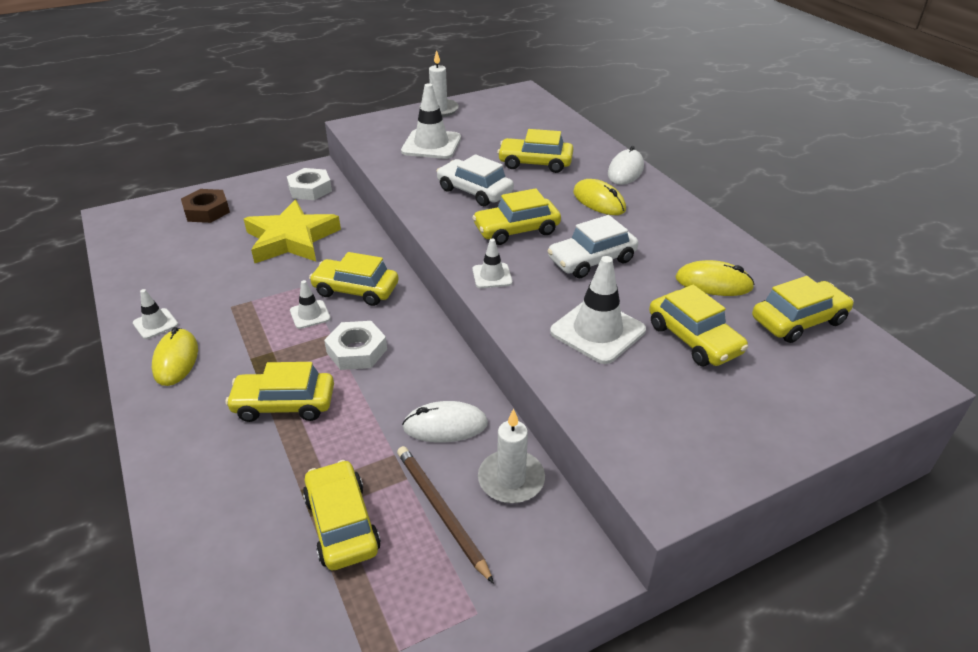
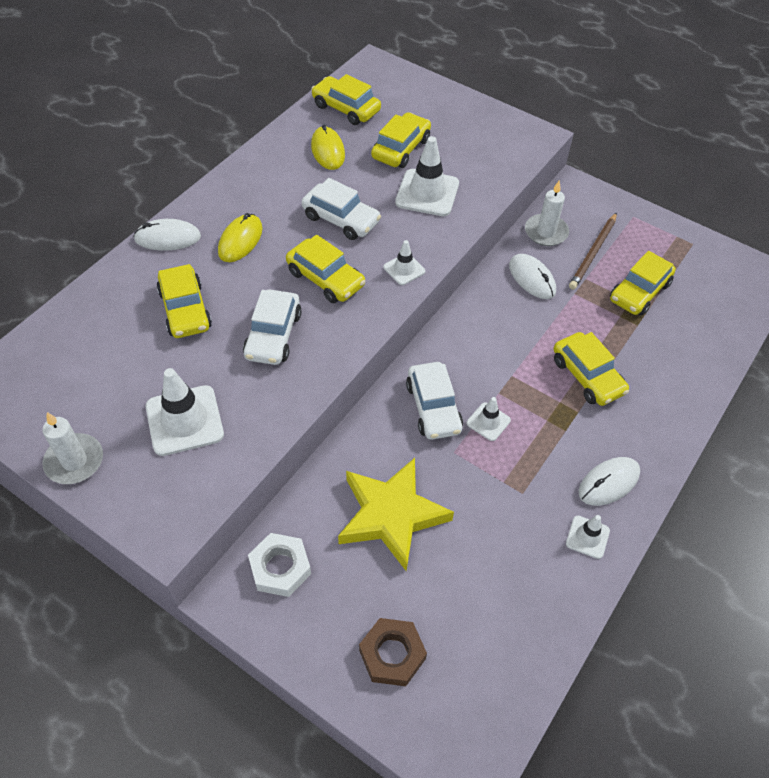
camera: 120 degrees left, 15 degrees up
(176, 360) = (608, 482): yellow mouse -> white mouse
(356, 290) = (433, 407): yellow car -> white car
(357, 351) = (504, 364): white nut -> none

